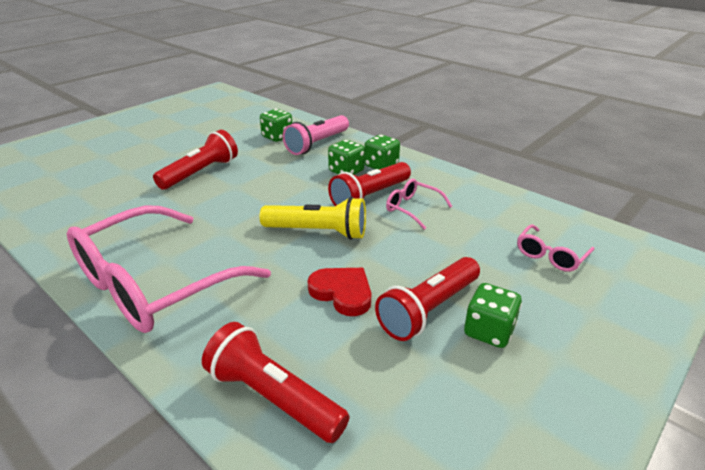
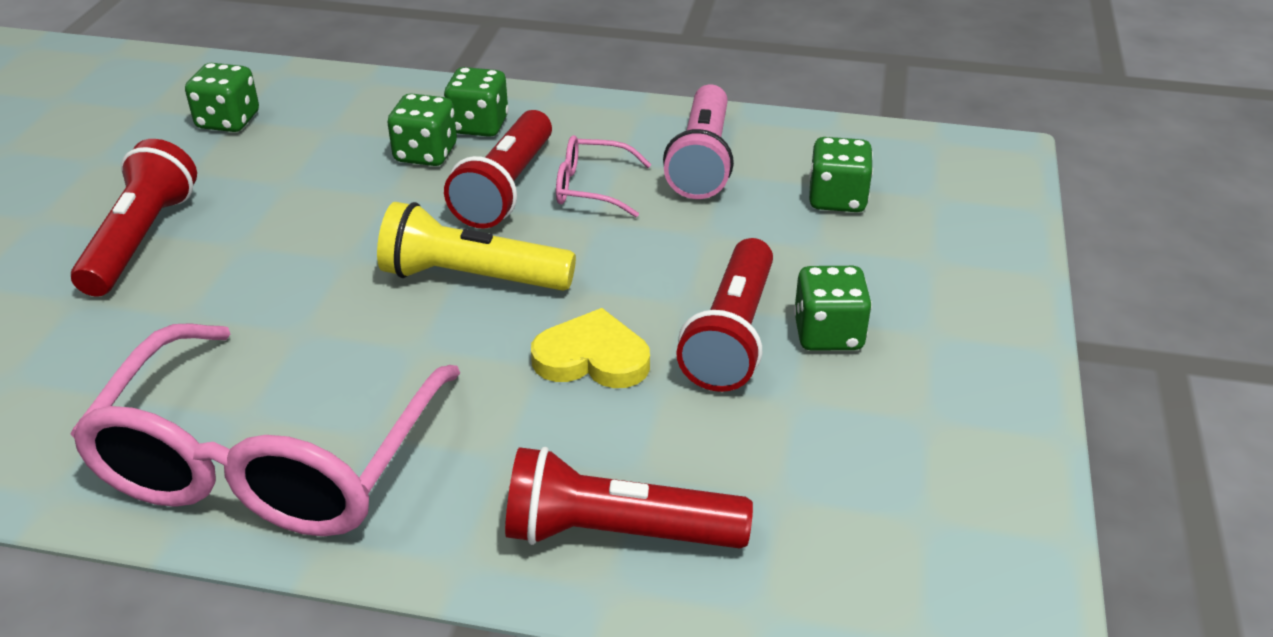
camera: 30 degrees left, 5 degrees up
(317, 144) = (323, 115): pink flashlight -> pink flashlight (702, 161)
(318, 232) = (471, 277): yellow flashlight -> yellow flashlight turned 150 degrees counterclockwise
(342, 293) = (592, 358): red heart -> yellow heart
(550, 256) = (837, 199): pink glasses -> green dice

